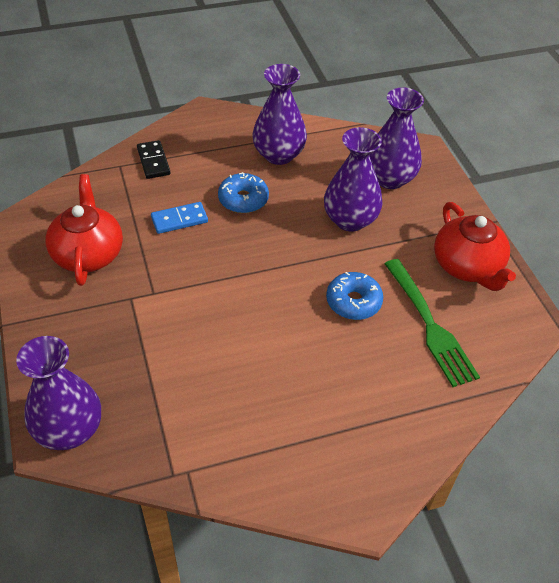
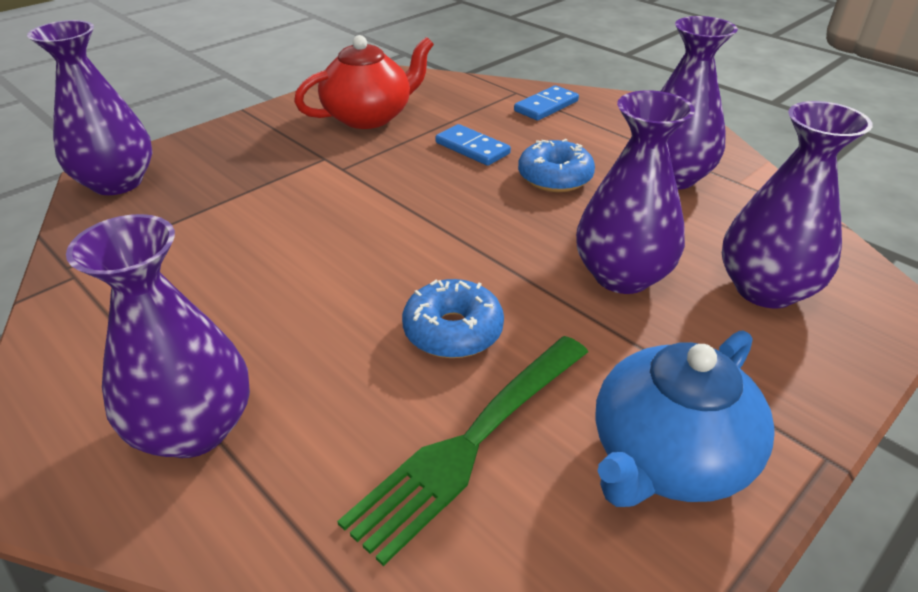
camera: 65 degrees right, 10 degrees down
(153, 161) = (546, 106): black domino -> blue domino
(368, 429) = (194, 428): none -> purple vase
(467, 267) = (668, 457): red teapot -> blue teapot

